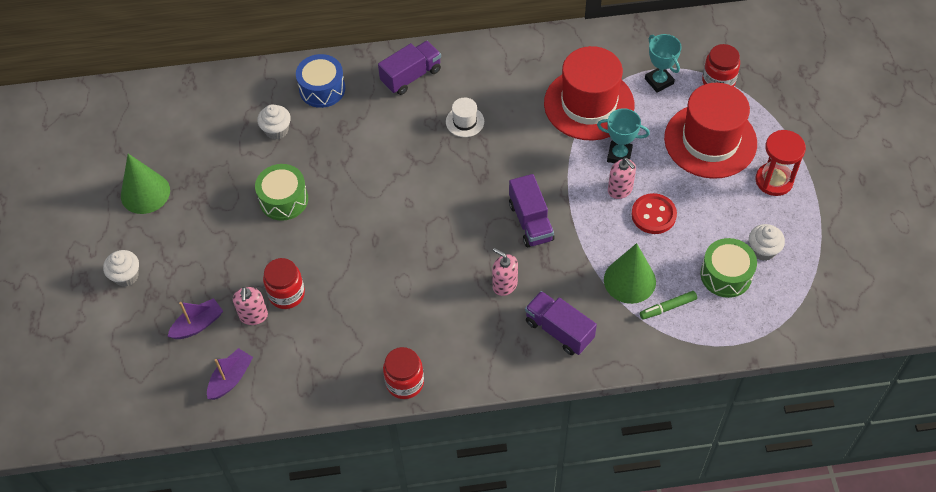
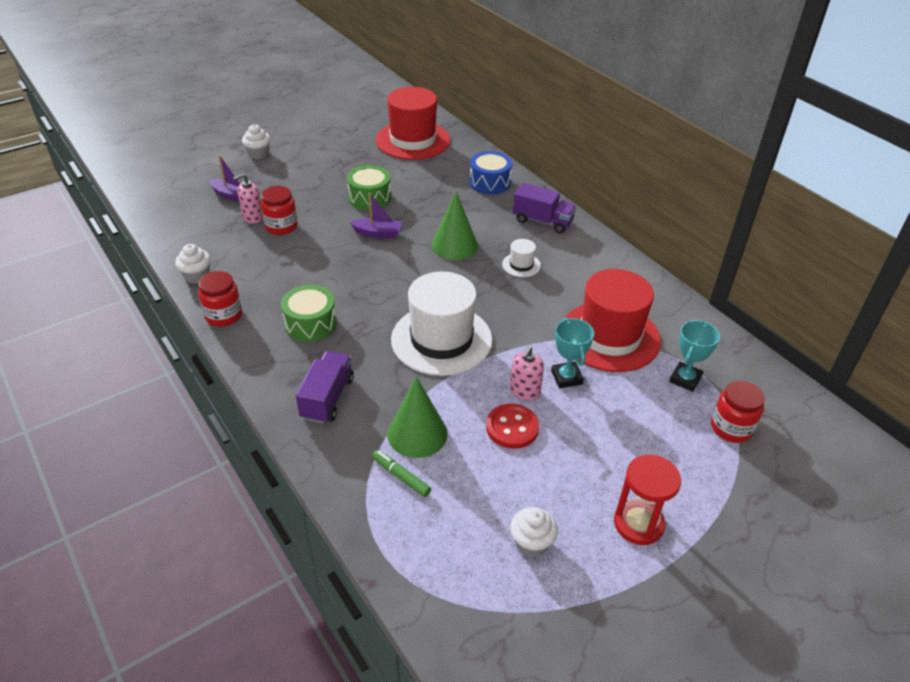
camera: 60 degrees right, 15 degrees down
(145, 193) = (334, 139): green cone -> green cone (454, 245)
(231, 379) = (189, 225): purple boat -> purple boat (378, 233)
(276, 130) = (432, 174): white cupcake -> white cupcake (197, 276)
(504, 285) = (359, 344): pink soap dispenser -> none
(530, 221) = (441, 339): purple truck -> white hat
(710, 140) = (645, 446): red hat -> red hat (412, 140)
(726, 275) = (474, 517): green drum -> green drum (310, 324)

